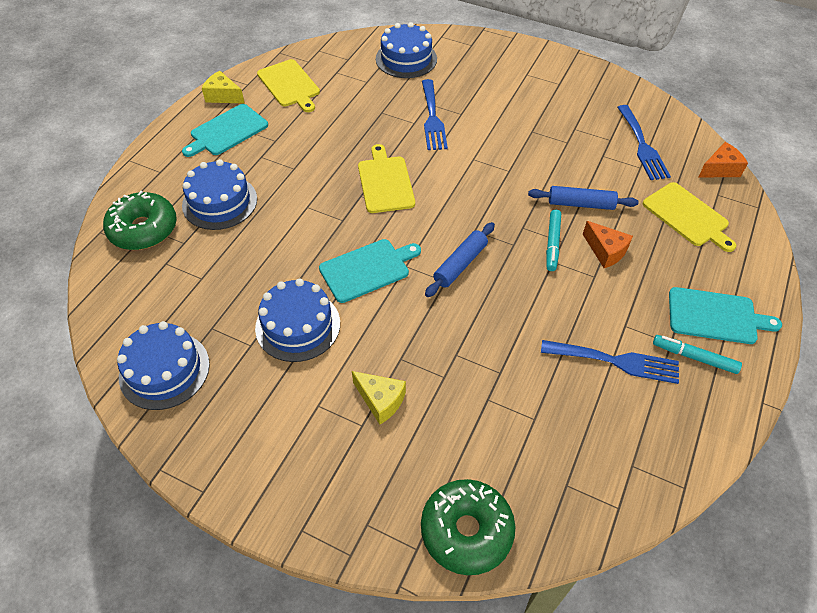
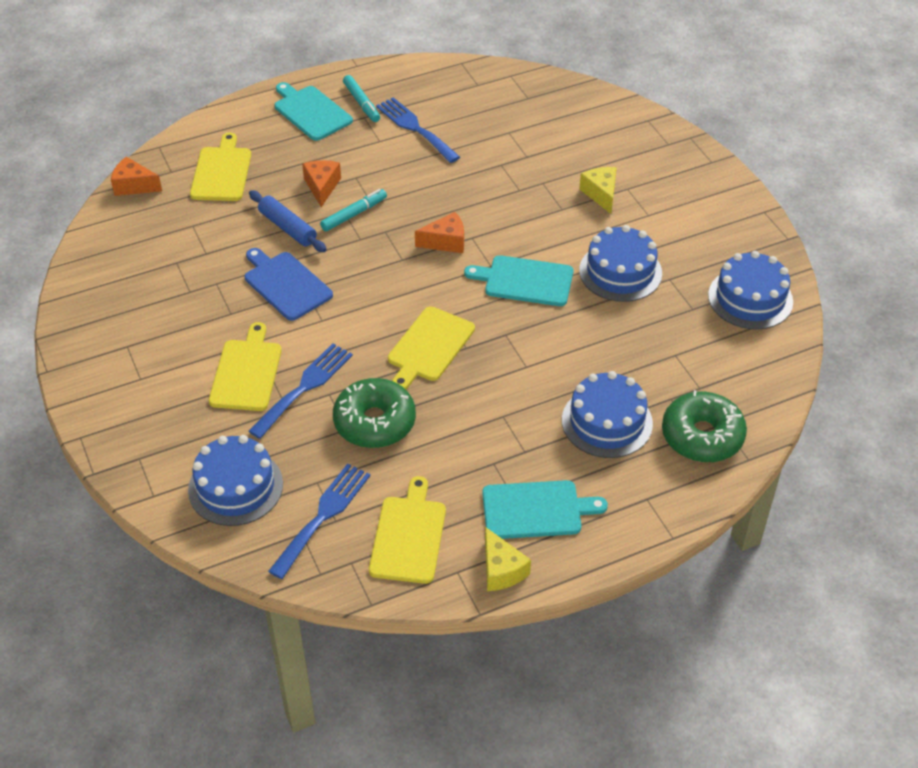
camera: 140 degrees left, 5 degrees down
(460, 264) = (446, 242): blue rolling pin -> orange cheese
(466, 530) = (610, 112): green donut -> green donut (374, 422)
(475, 107) = (246, 372): none -> yellow cutting board
(526, 166) = (286, 284): none -> blue cutting board
(642, 146) = (159, 240): blue fork -> blue fork (323, 516)

